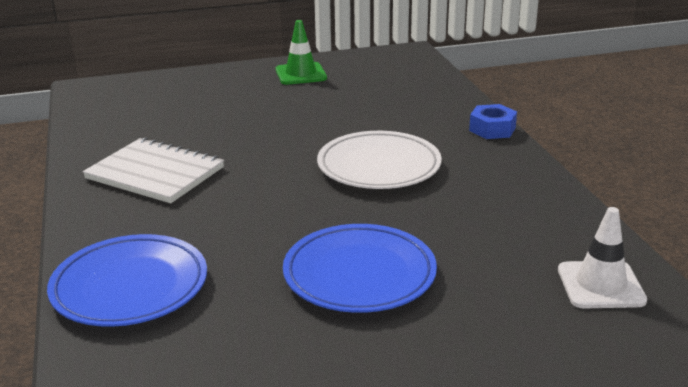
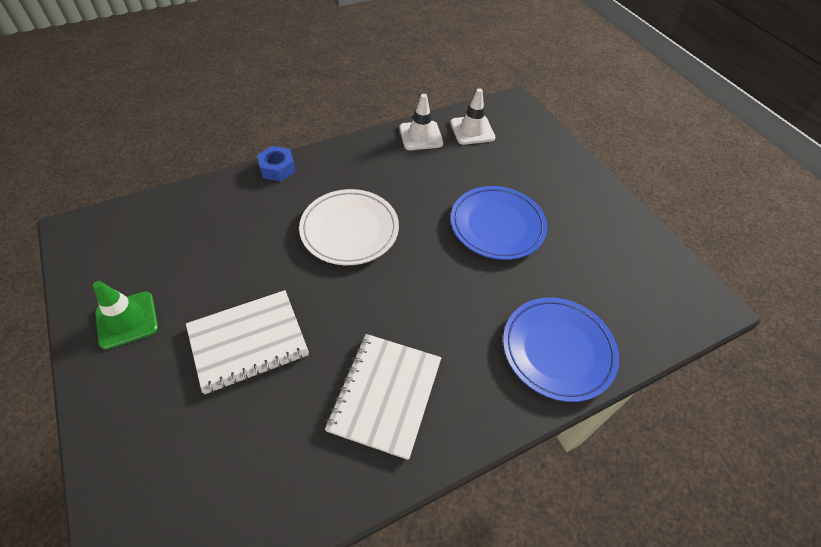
camera: 105 degrees left, 25 degrees up
(252, 116) = (248, 342): none -> white notebook
(575, 231) = (421, 136): none -> white traffic cone

